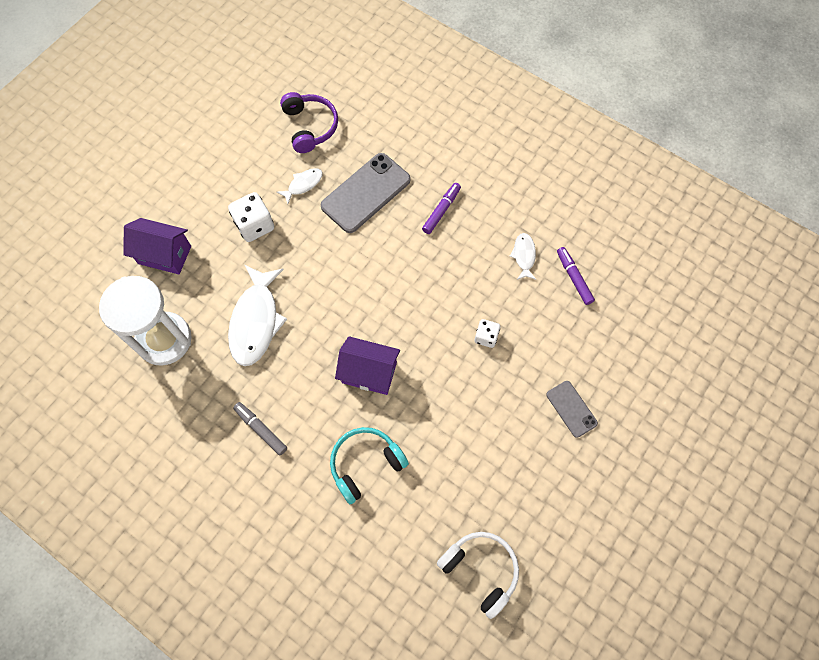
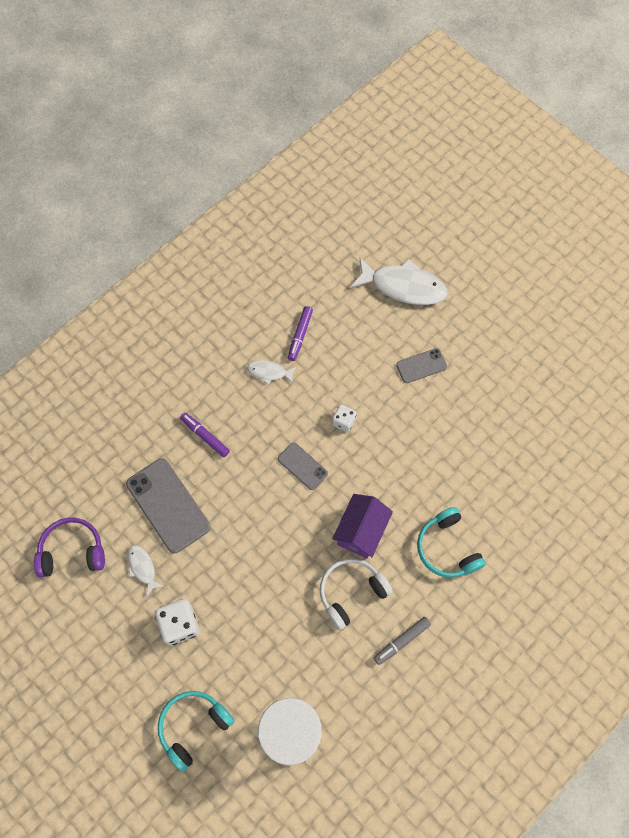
camera: 80 degrees left, 0 degrees up
(165, 255) = (193, 726): purple house -> turquoise headphones
(256, 321) = (289, 634): white fish -> white fish (403, 286)
(428, 305) = (302, 466): none -> grey phone
(480, 570) = (548, 467): white headphones -> white headphones (351, 592)
(574, 278) = (300, 335): purple marker -> purple marker turned 60 degrees counterclockwise

